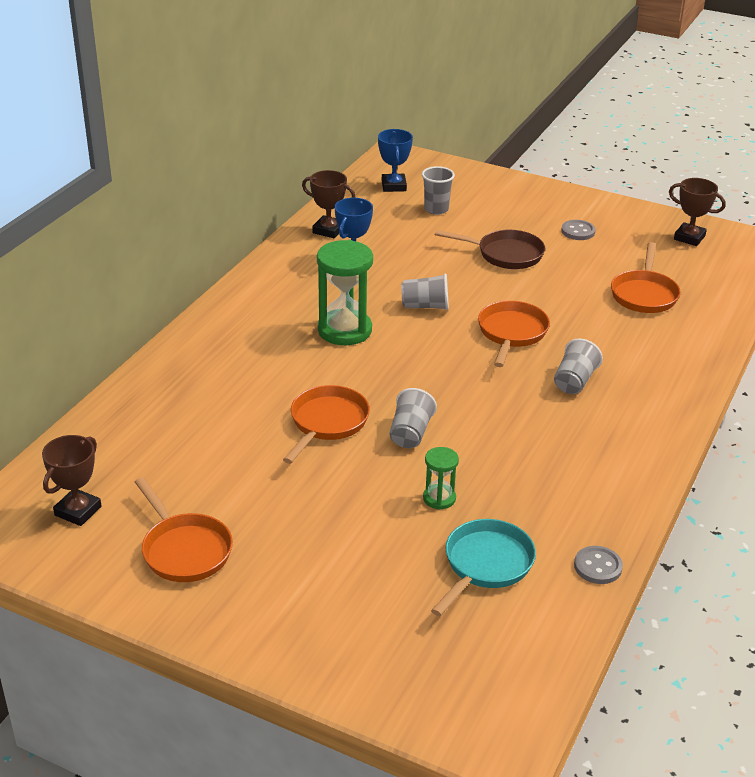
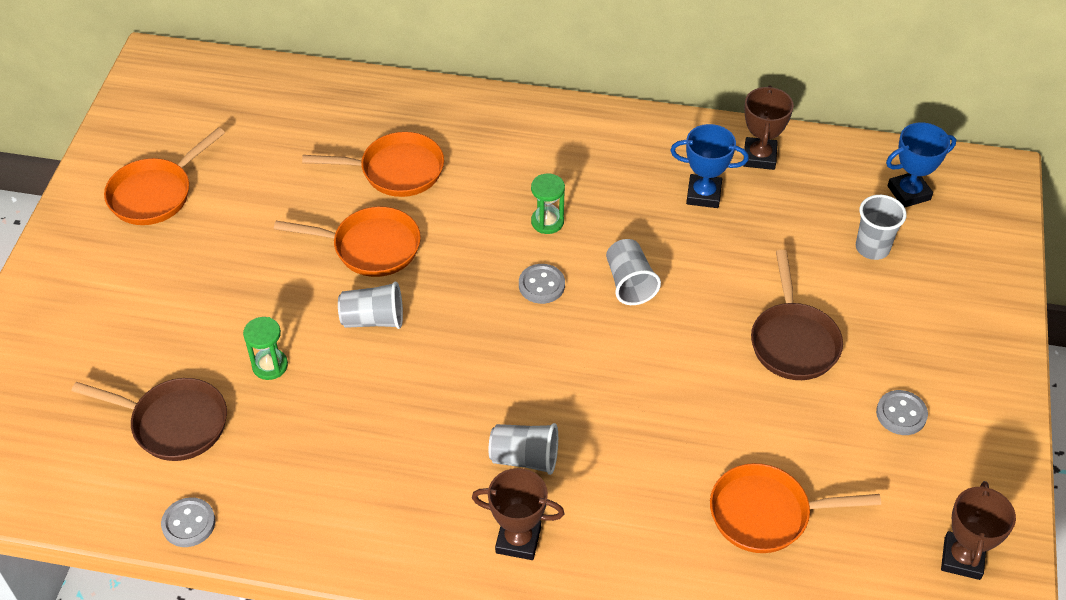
camera: 75 degrees right, 15 degrees up
(78, 511) = (193, 110): brown trophy -> brown trophy (518, 540)
(344, 330) = (547, 222): green hourglass -> green hourglass, size x0.51
(410, 345) = (541, 285): none -> grey button
(485, 565) = (174, 423): turquoise pan -> brown pan
(511, 333) = (605, 378): orange pan -> orange pan (396, 170)

